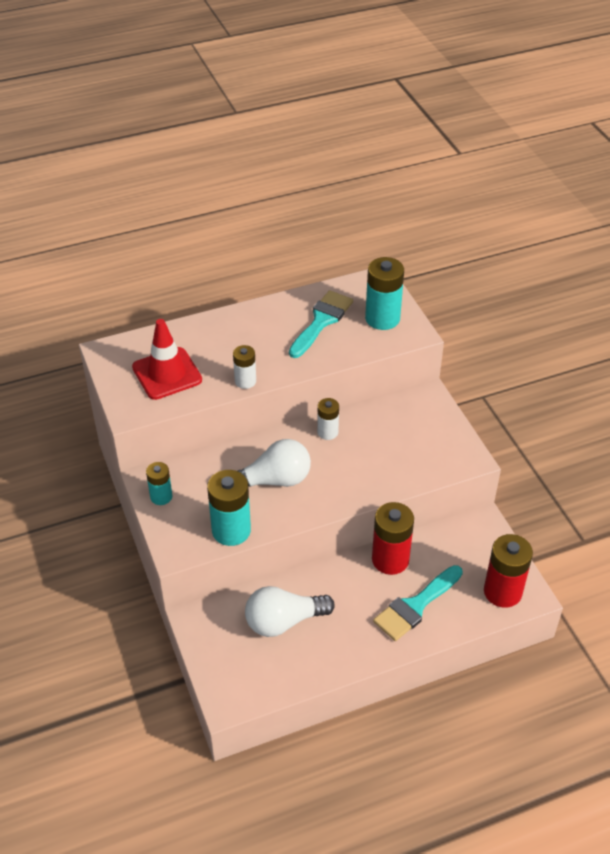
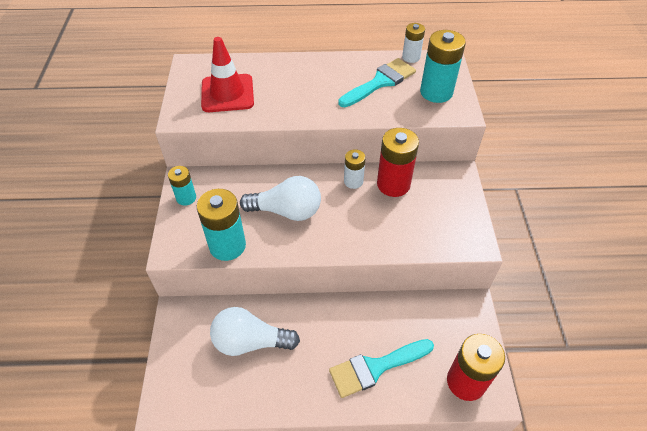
camera: 20 degrees right, 5 degrees up
(245, 381) = (289, 116): white battery -> white battery (411, 57)
(390, 559) = (370, 313): red battery -> red battery (393, 184)

